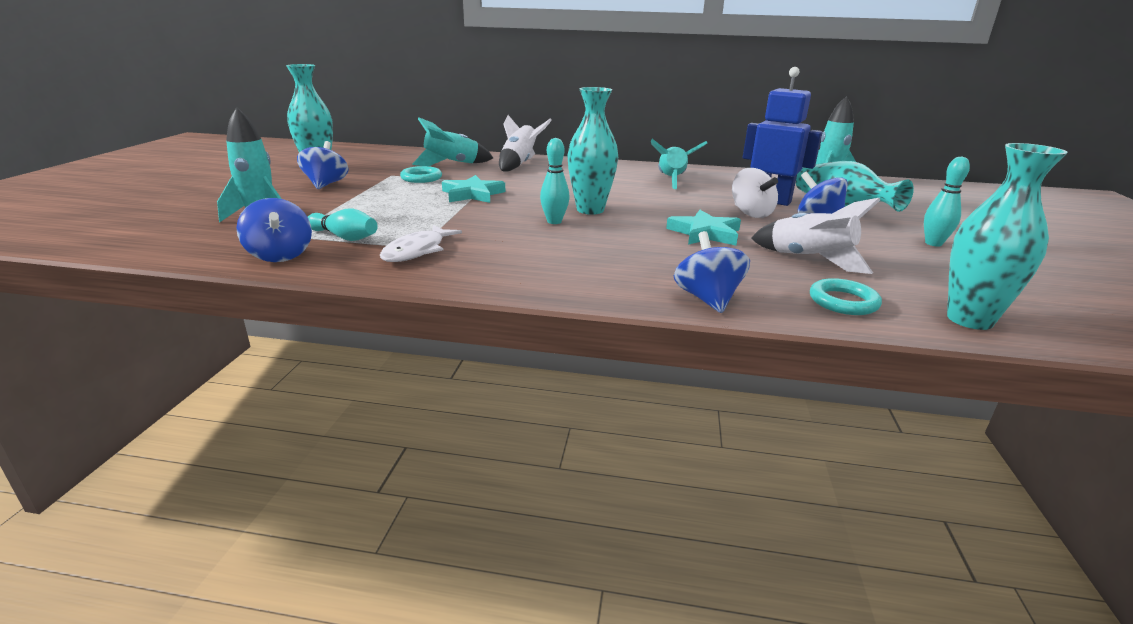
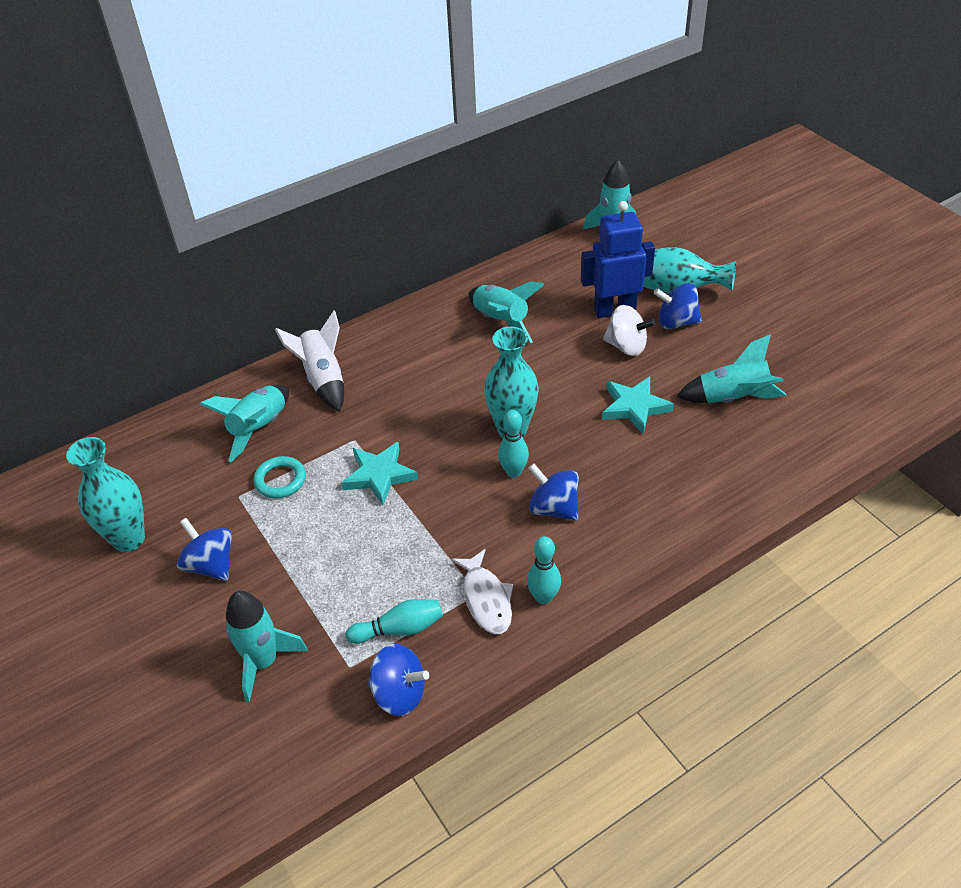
camera: 40 degrees left, 20 degrees up
(707, 299) = (734, 501): blue spinning top -> blue spinning top (554, 508)
(809, 260) = (733, 398): white rocket -> turquoise rocket
(843, 302) = (799, 443): turquoise ring -> none
(933, 243) = (774, 313): turquoise bowling pin -> turquoise bowling pin (543, 597)
(969, 320) = (868, 413): turquoise vase -> none

